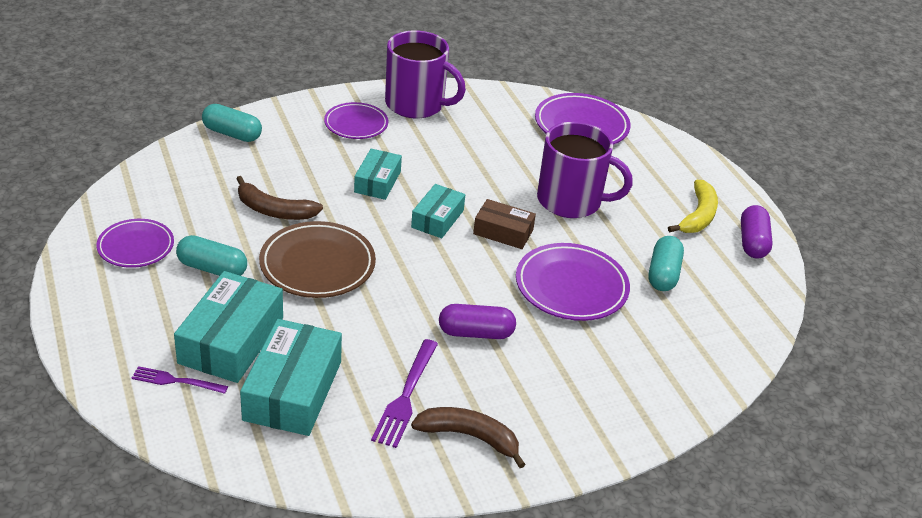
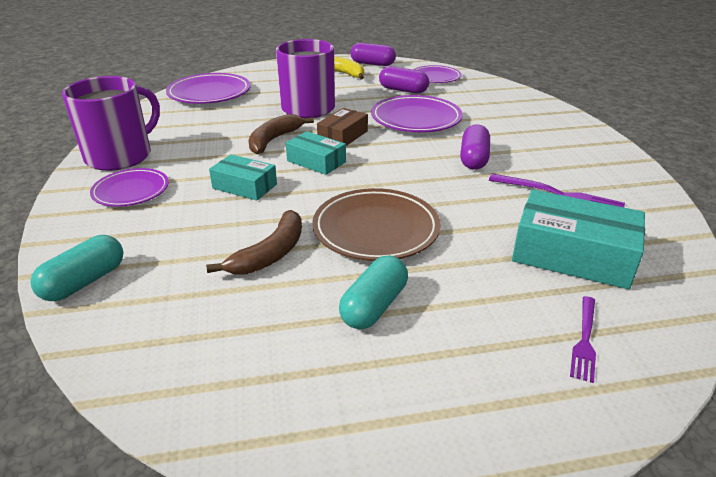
camera: 75 degrees left, 5 degrees down
(136, 247) = (315, 382): purple plate -> purple plate (435, 77)
(231, 340) = (504, 294): turquoise box -> none
(469, 437) = (596, 172): brown banana -> brown banana (274, 140)
(663, 274) = (403, 90): turquoise capsule -> purple capsule

